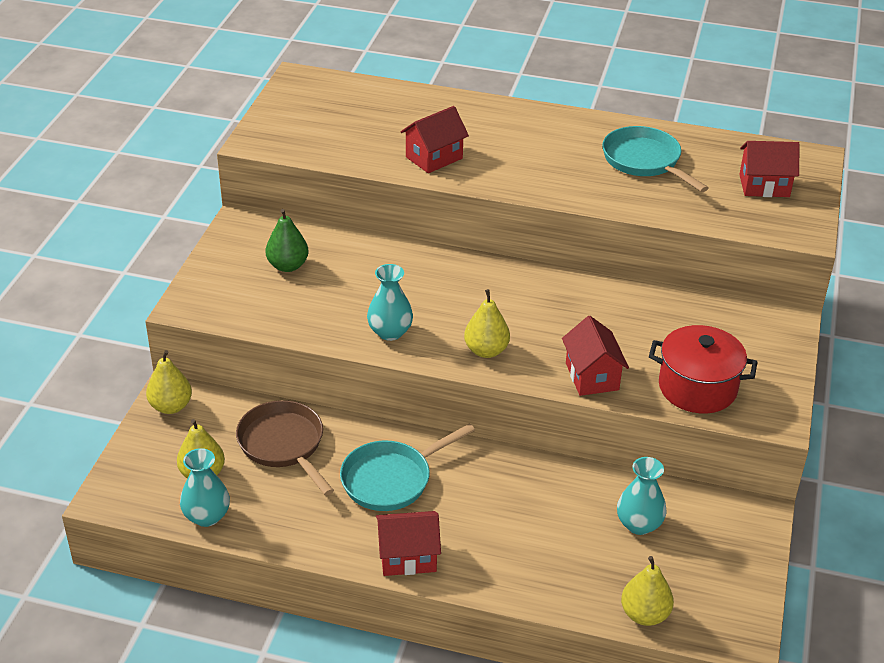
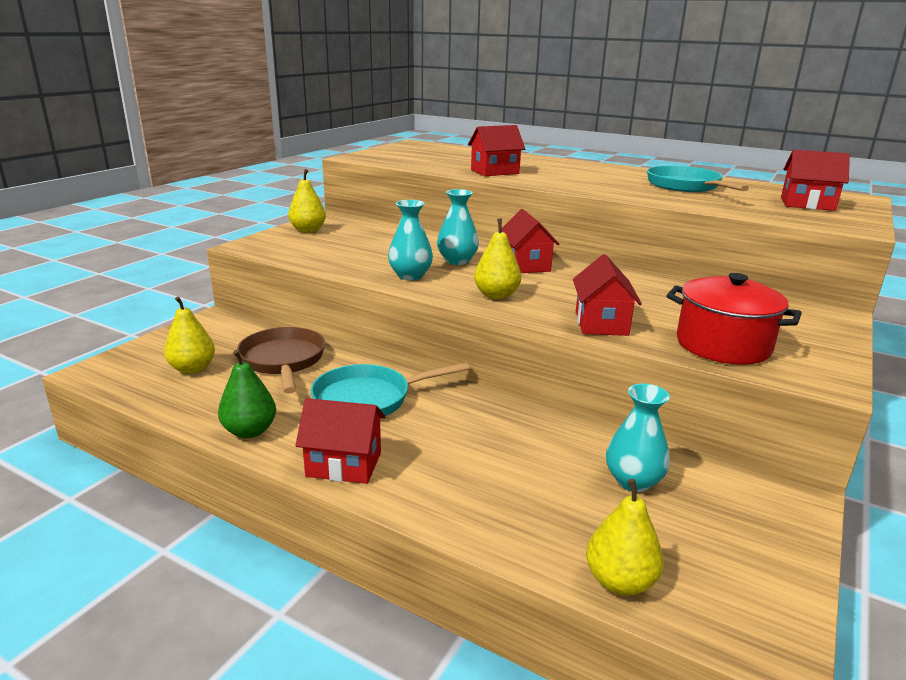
camera: 15 degrees right, 15 degrees down
(171, 406) = (208, 325): yellow pear -> yellow pear (308, 230)
(207, 516) = (167, 398): turquoise vase -> turquoise vase (457, 261)
(288, 266) = (350, 237): green pear -> green pear (250, 431)
(496, 289) = (526, 265): none -> red house

